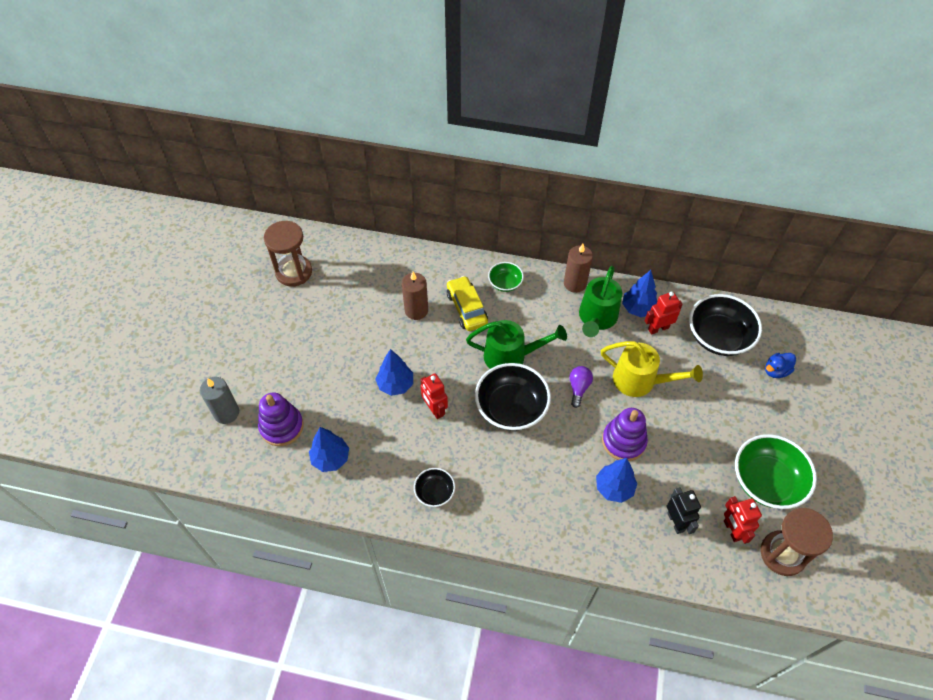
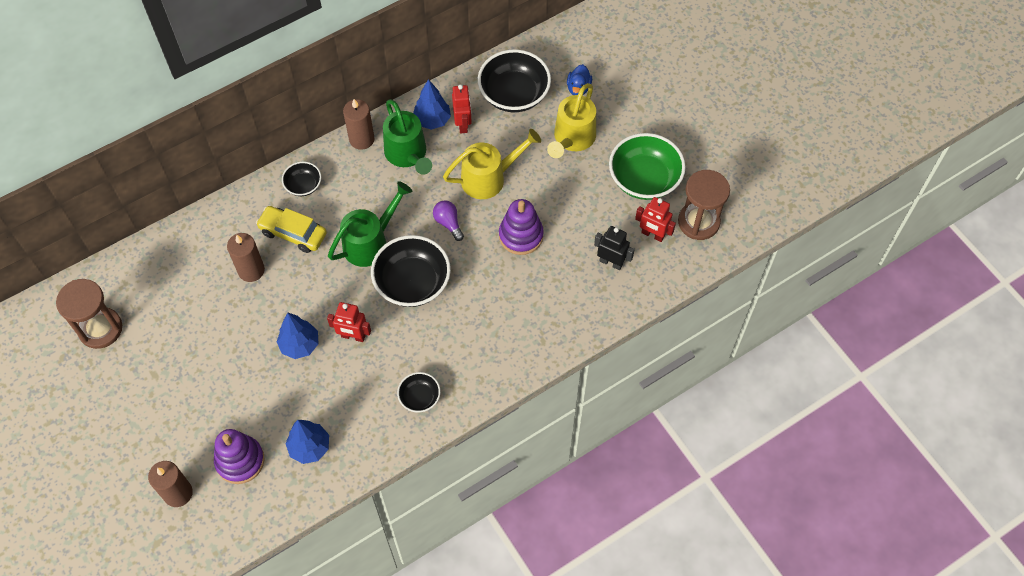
camera: 45 degrees left, 5 degrees up
(226, 413) = (178, 493): grey candle -> brown candle
(505, 283) = (303, 185): green bowl -> black bowl
(614, 488) = (546, 276): blue tree -> none
(658, 328) = (463, 124): red robot -> red robot turned 150 degrees clockwise
(734, 404) = (572, 139): none -> yellow watering can

